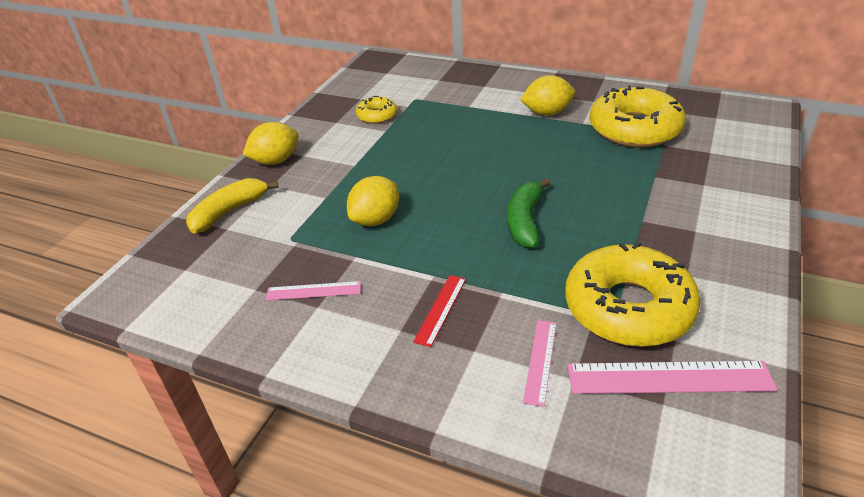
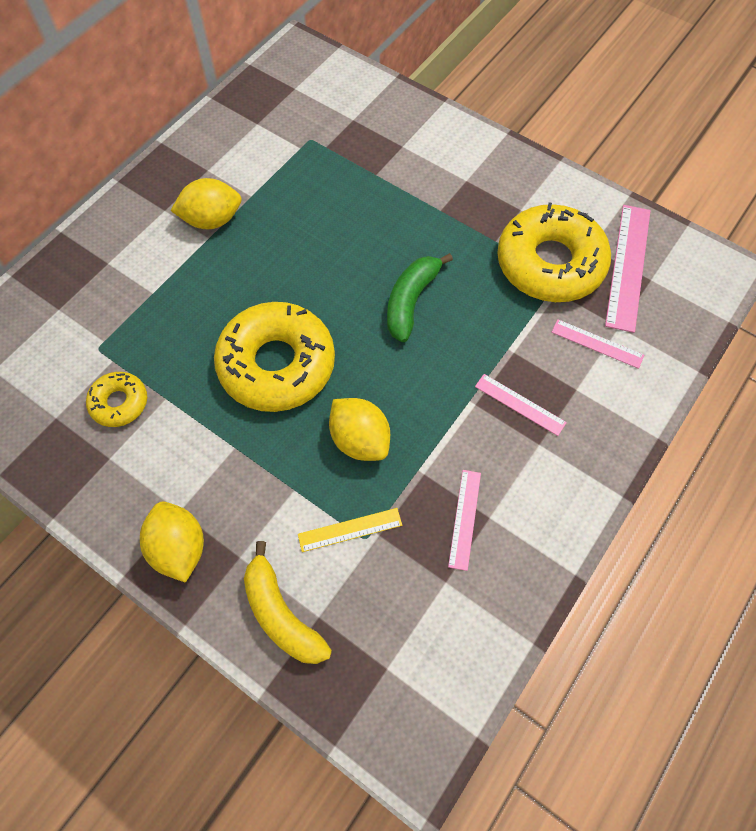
camera: 80 degrees left, 25 degrees up
(296, 230) = (350, 530): none -> yellow ruler
(441, 309) = (520, 404): red ruler -> pink ruler
(525, 221) = (411, 301): green banana -> green banana turned 90 degrees clockwise
(547, 113) = (212, 220): yellow lemon -> yellow lemon turned 75 degrees clockwise
(634, 129) = (285, 158): yellow donut -> yellow donut (277, 364)

